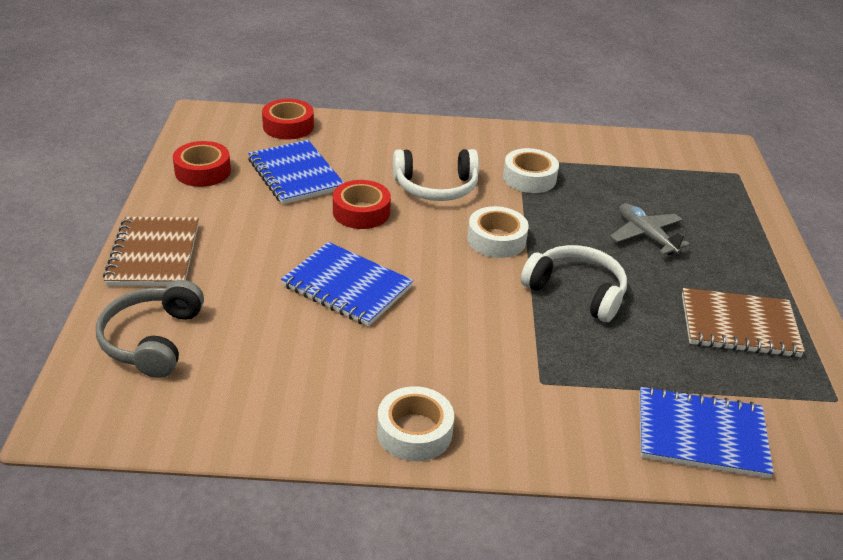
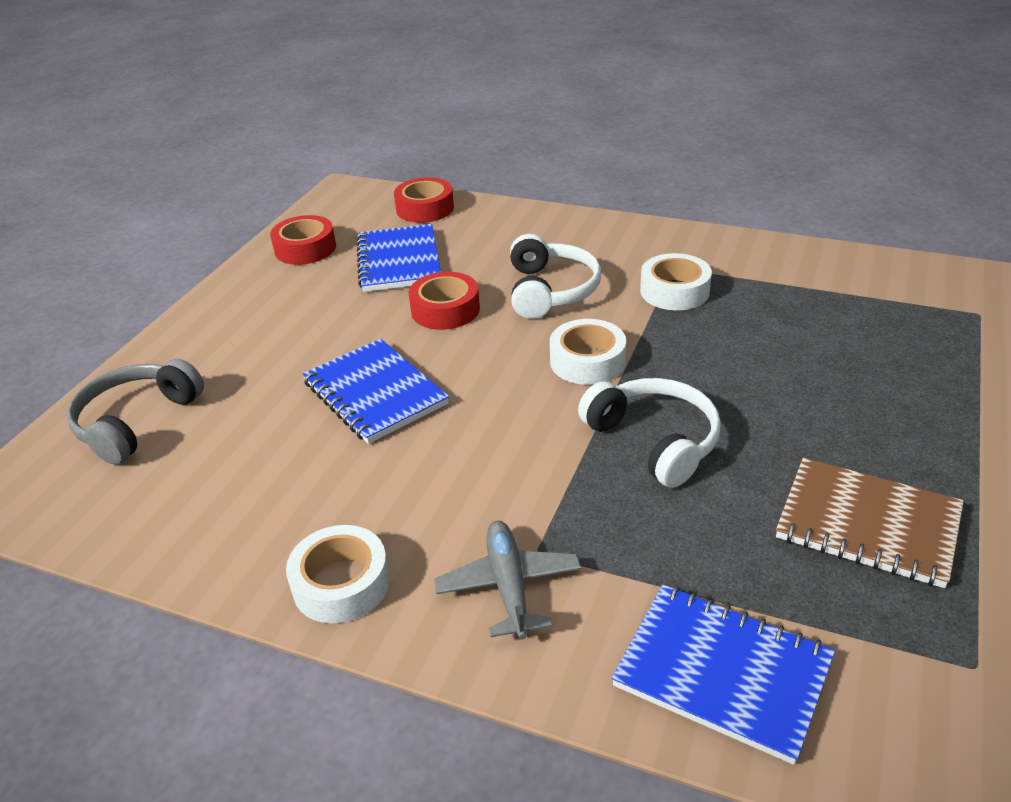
camera: 25 degrees right, 0 degrees up
(154, 254) = (199, 330): brown notebook -> none
(436, 187) = (550, 290): white headphones -> white headphones turned 105 degrees counterclockwise
(646, 236) = (793, 381): grey plane -> grey plane (509, 586)

